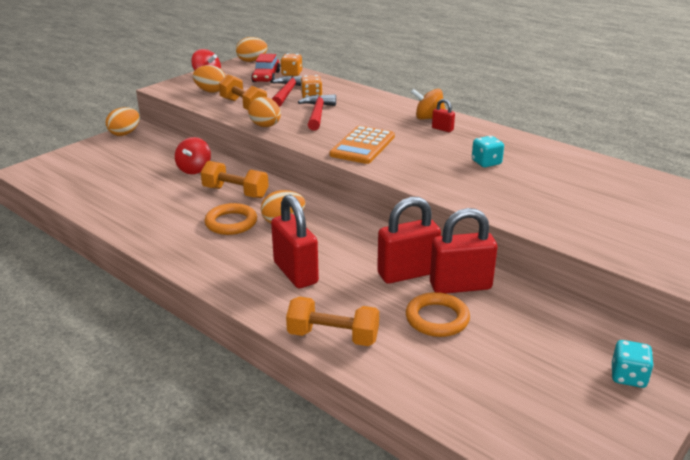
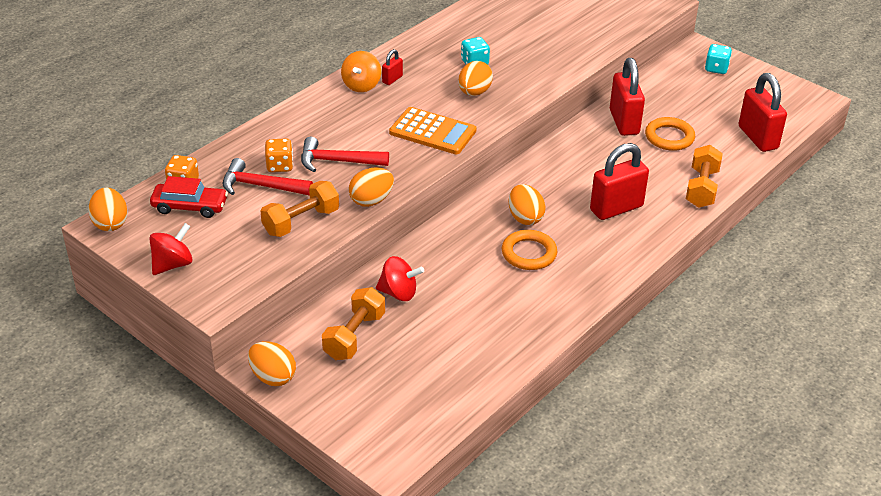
camera: 90 degrees left, 10 degrees up
(211, 91) = (238, 255): orange egg -> orange egg (474, 92)
(235, 192) = (461, 254): orange dumbbell -> orange dumbbell (354, 336)
(407, 273) = (609, 147): red padlock -> red padlock (758, 138)

